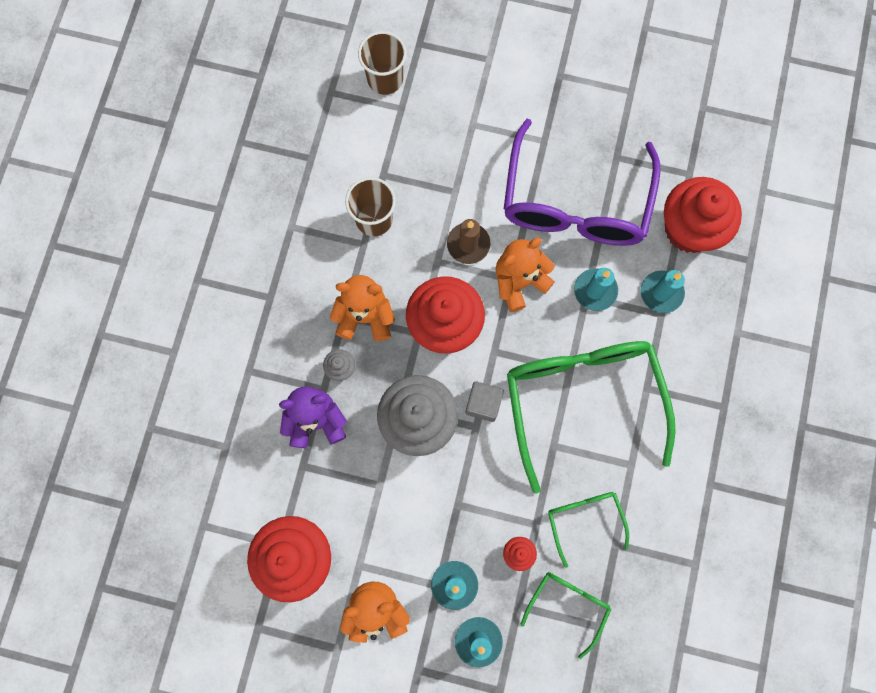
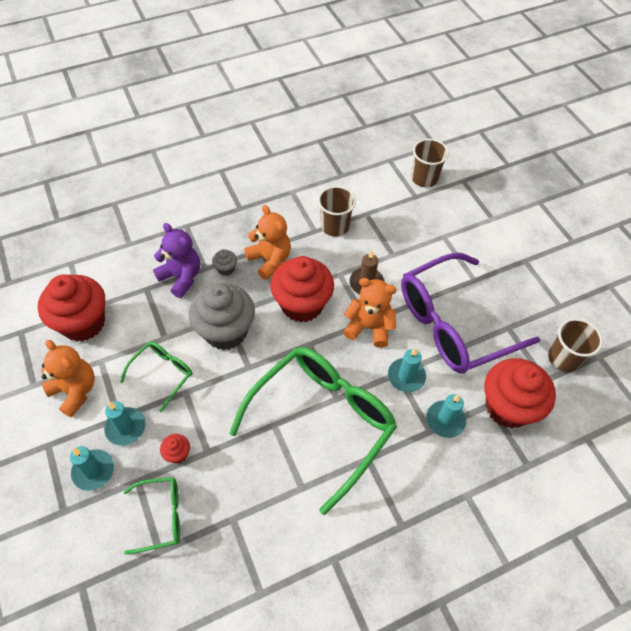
camera: 50 degrees right, 20 degrees down
(483, 404) = (268, 361): grey cube -> none
(584, 519) = (235, 482): green glasses -> green glasses (163, 374)
(682, 139) = (563, 358): none -> brown cup

